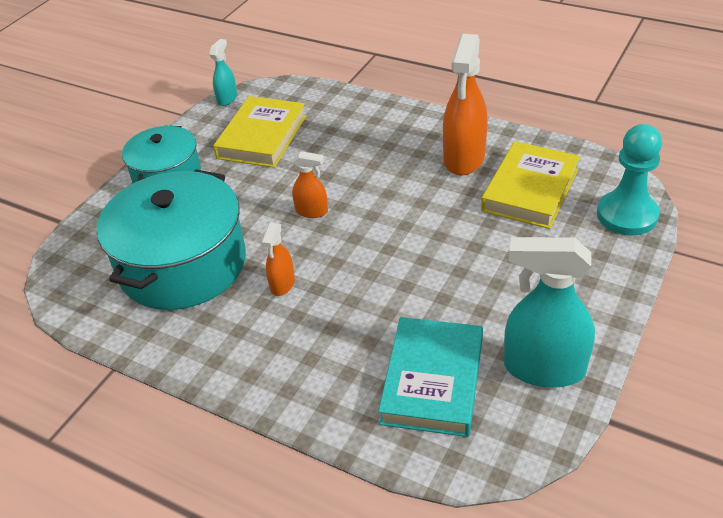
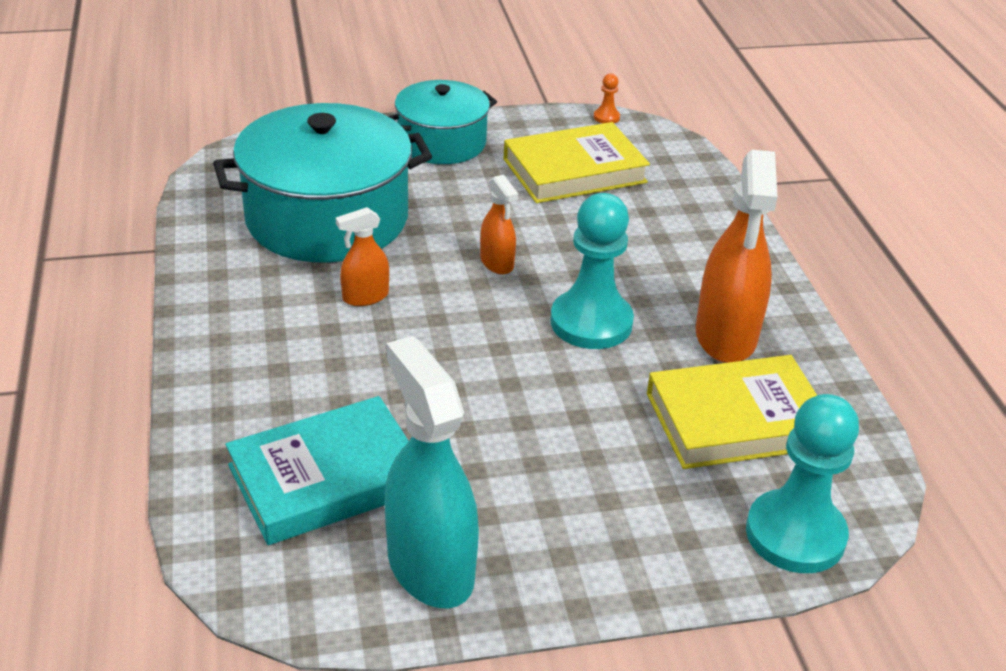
camera: 45 degrees right, 5 degrees down
(227, 98) = (606, 117): turquoise spray bottle -> orange pawn
(403, 201) = (591, 322): none -> turquoise pawn
(464, 158) = (726, 336): orange spray bottle -> orange spray bottle turned 60 degrees counterclockwise

